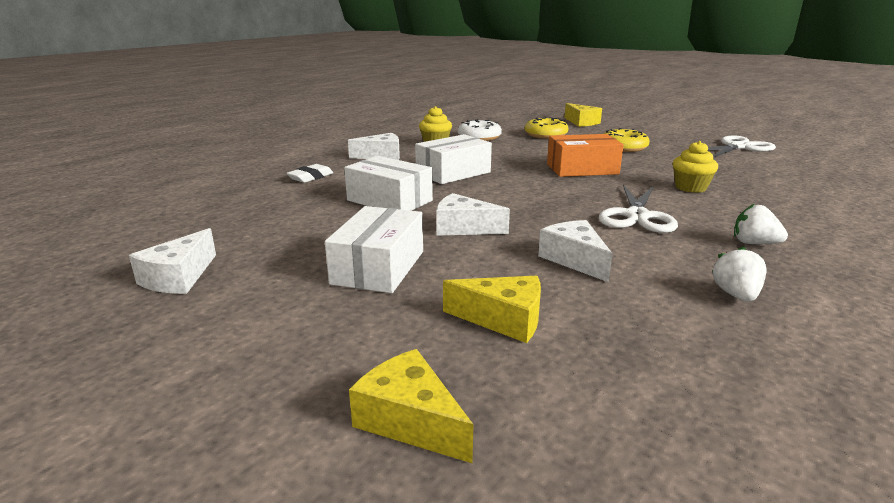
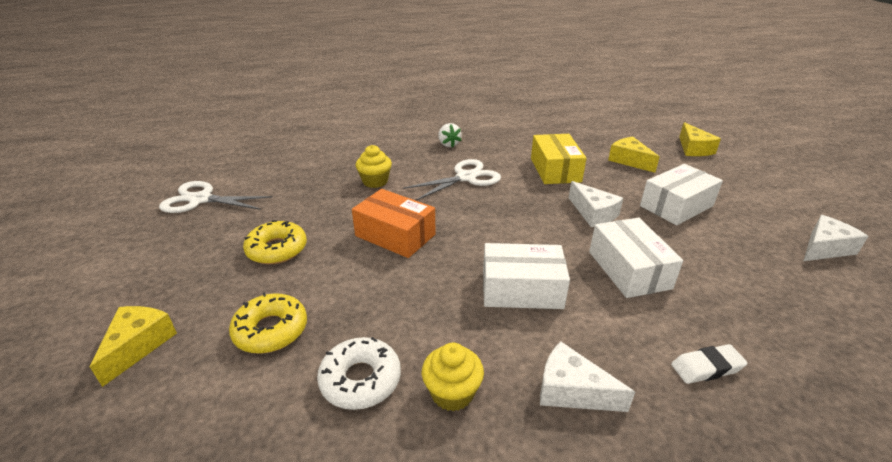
camera: 140 degrees left, 10 degrees up
(574, 259) = (555, 170): white cheese -> yellow box
(736, 295) = (514, 135): white strawberry -> none

